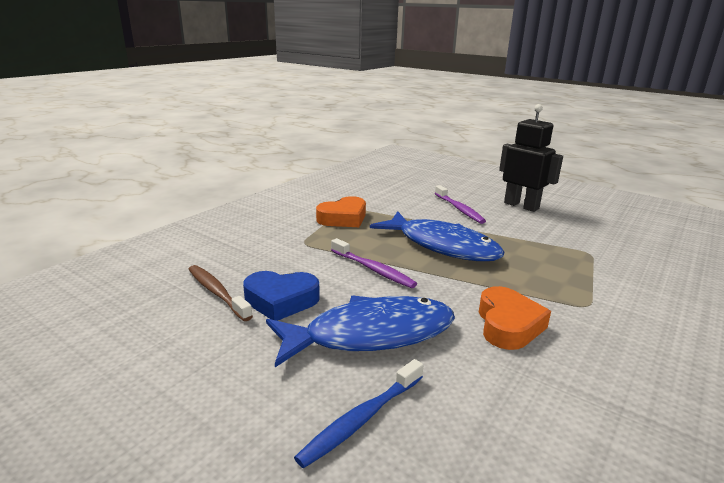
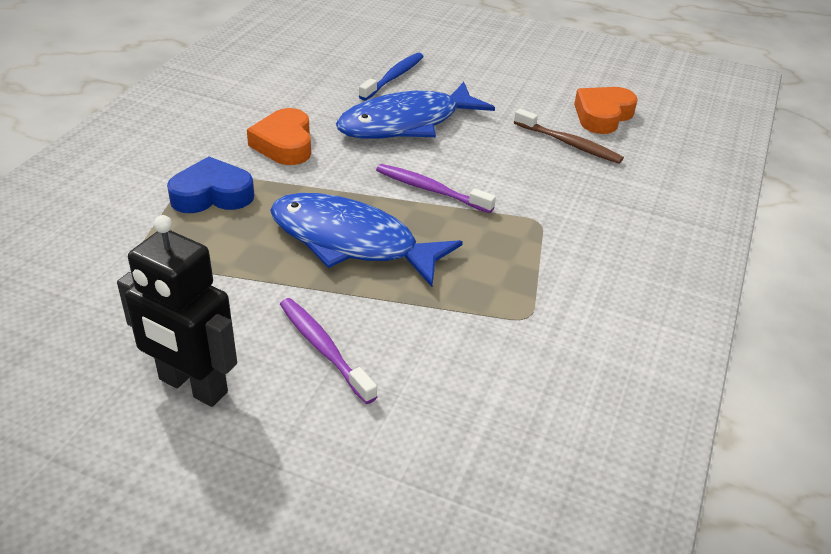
camera: 165 degrees right, 15 degrees up
(281, 300) = (503, 143): blue heart -> blue heart (212, 195)
(343, 218) = (518, 284): orange heart -> orange heart (602, 116)

